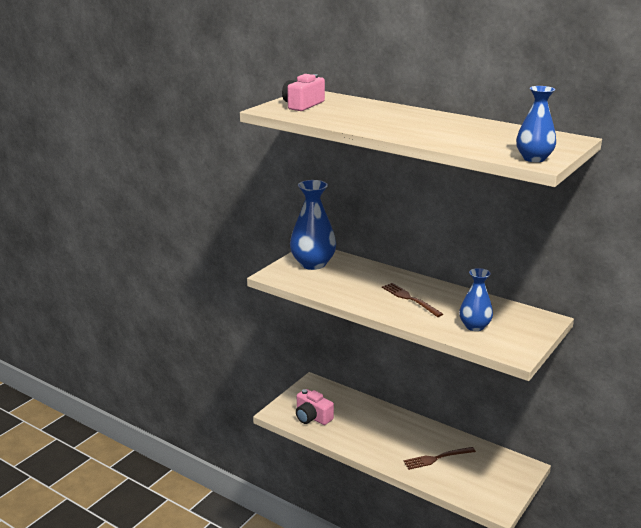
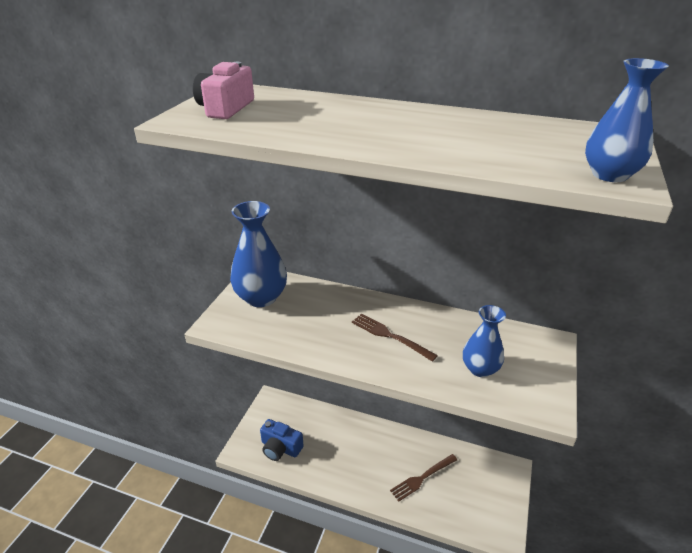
camera: 15 degrees left, 10 degrees up
(312, 417) = (280, 448): pink camera -> blue camera

